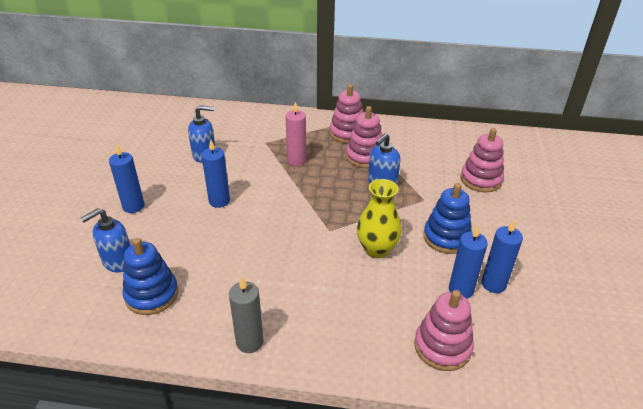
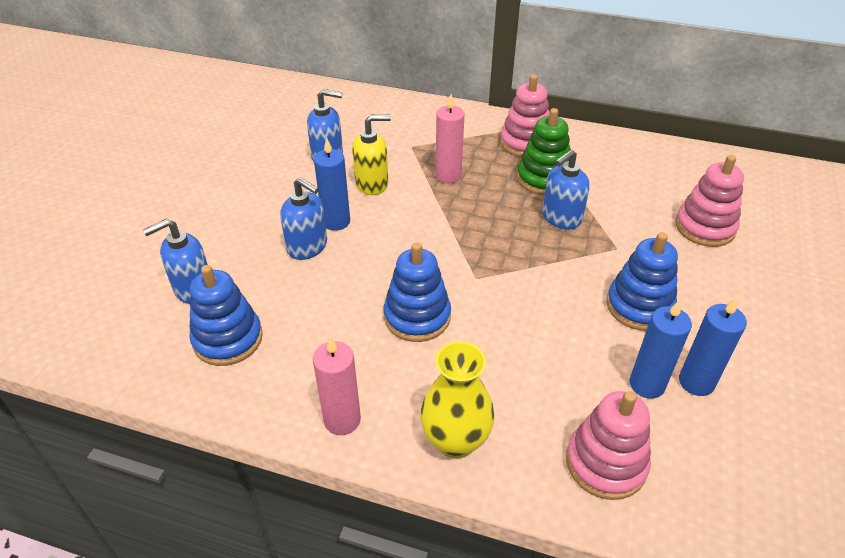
camera: 10 degrees right, 5 degrees up
(133, 206) = (225, 218): blue candle -> none
(201, 221) = (307, 247): none -> blue soap dispenser
(241, 171) = (372, 184): none -> yellow soap dispenser
(249, 342) = (342, 420): grey candle -> pink candle
(291, 262) = (417, 317): none -> blue stacking toy
(365, 157) = (543, 179): pink stacking toy -> green stacking toy
(377, 249) = (537, 312): yellow vase -> yellow vase (455, 440)

